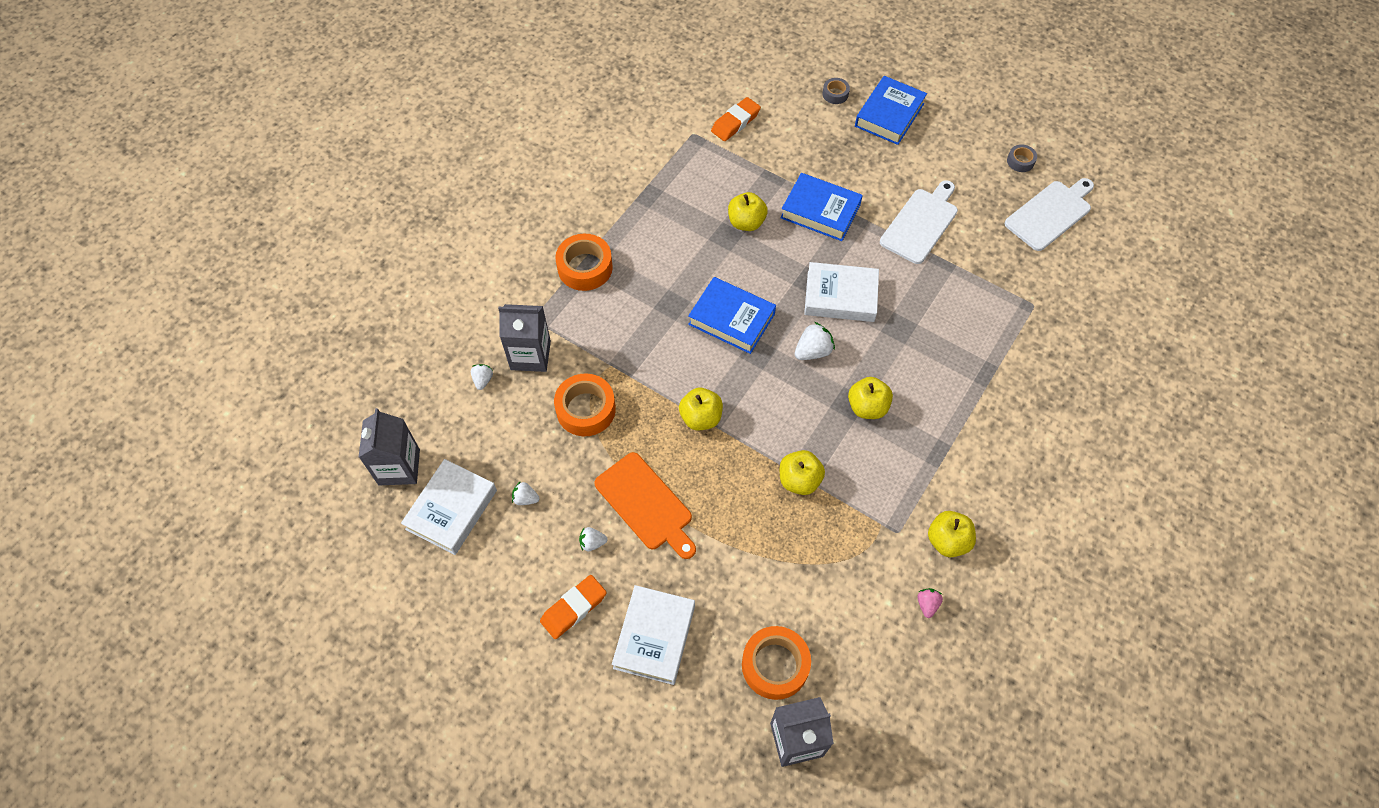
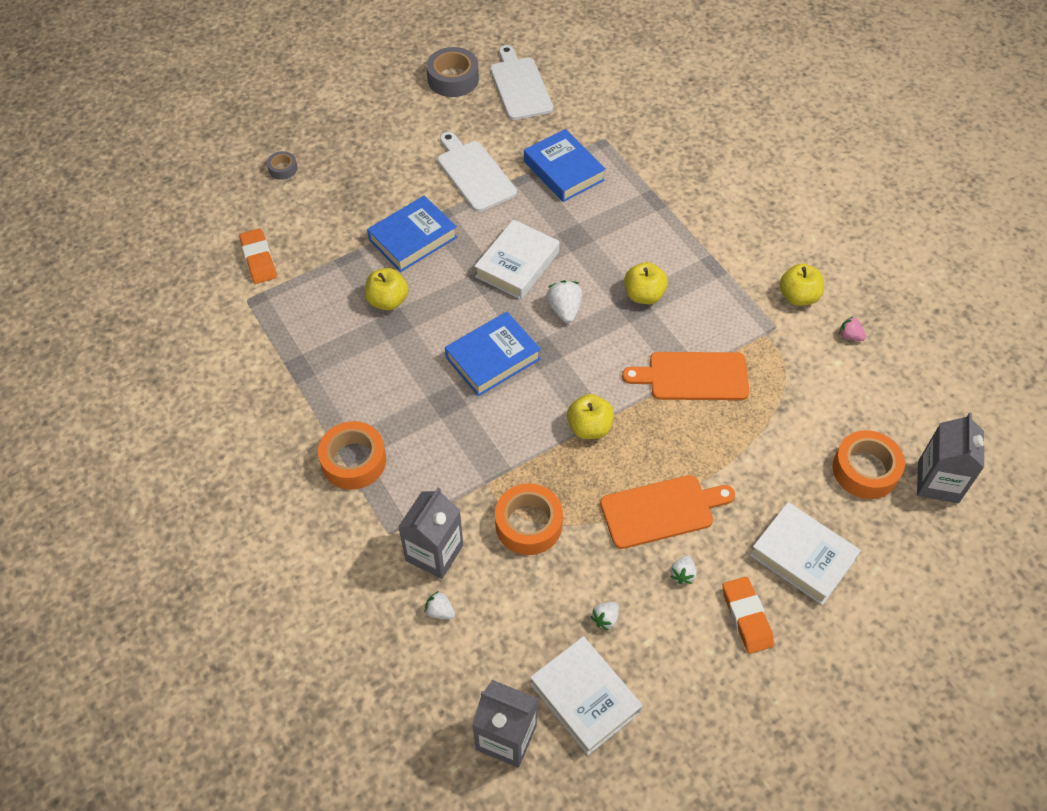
camera: 65 degrees left, 5 degrees down
(799, 480) = (693, 376): yellow apple -> orange cutting board
(889, 115) = (337, 141): blue book -> blue book (563, 170)
(1020, 161) = (453, 79): grey tape -> grey tape, size x1.90

